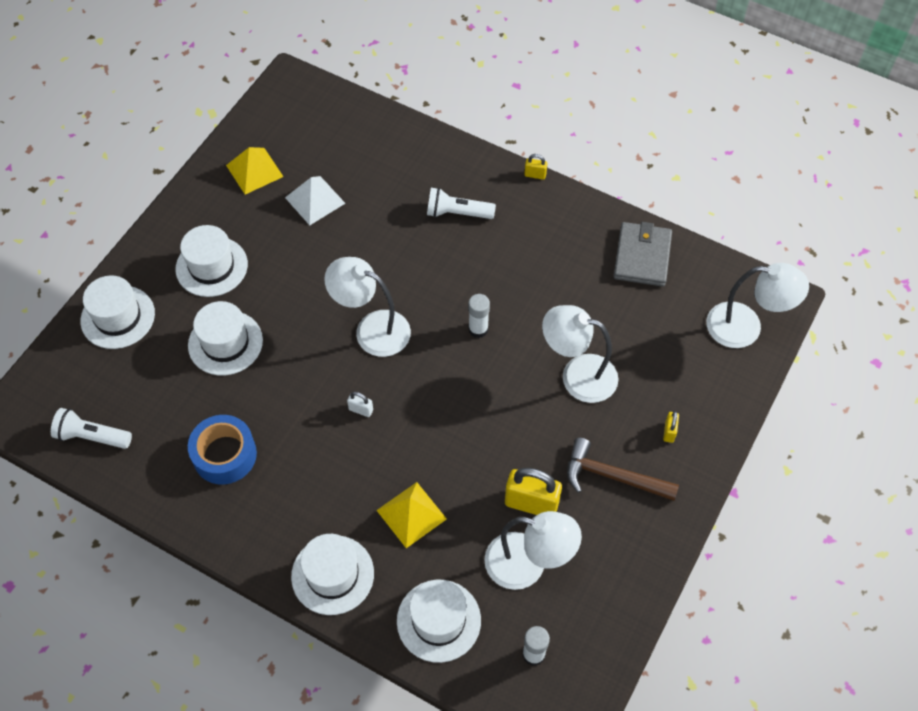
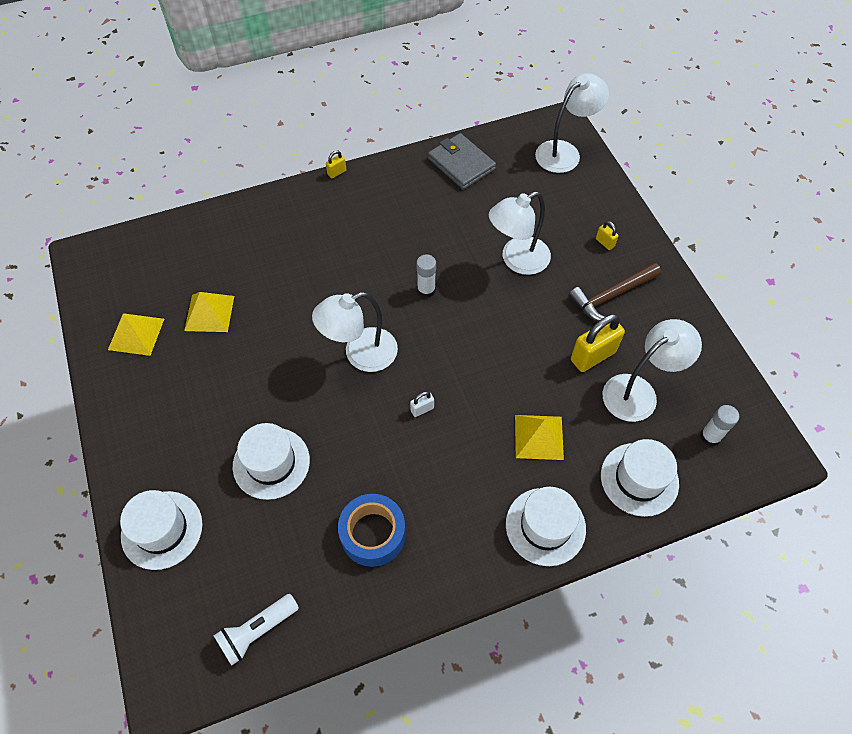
camera: 50 degrees left, 0 degrees up
(211, 266) = (190, 424): white hat -> none
(315, 200) = (209, 313): white pyramid -> yellow pyramid
(457, 213) = (319, 236): white flashlight -> none

